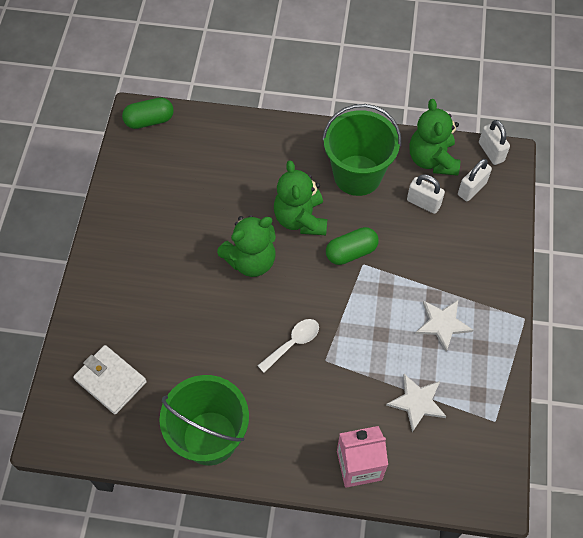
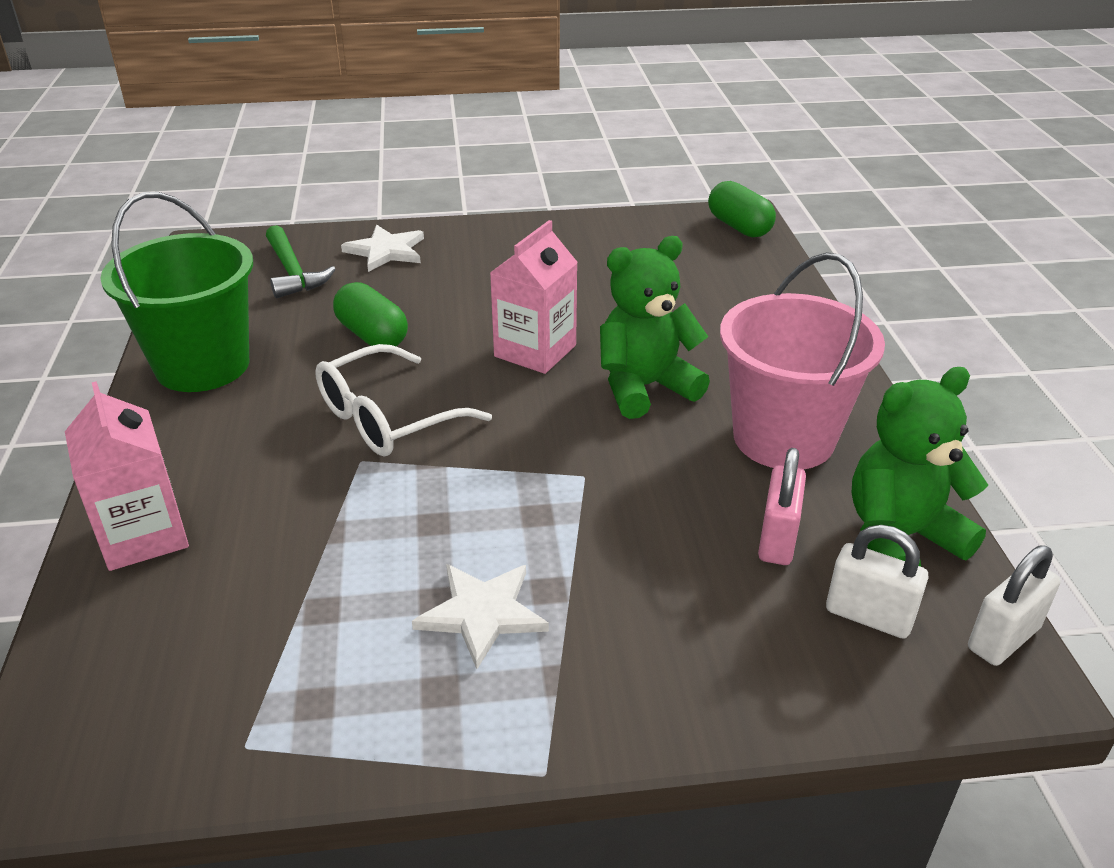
camera: 75 degrees right, 25 degrees down
(111, 380) = (292, 272): white wallet -> green hammer
(251, 260) = (535, 351): green teddy bear -> pink carton
(293, 343) = (387, 418): white spoon -> white glasses
(351, 252) = (603, 456): green capsule -> green capsule (372, 335)
(357, 175) = (783, 438): green bucket -> pink bucket
(417, 402) = (284, 599): white star -> white star (386, 251)
(423, 203) = (777, 539): white padlock -> pink padlock

